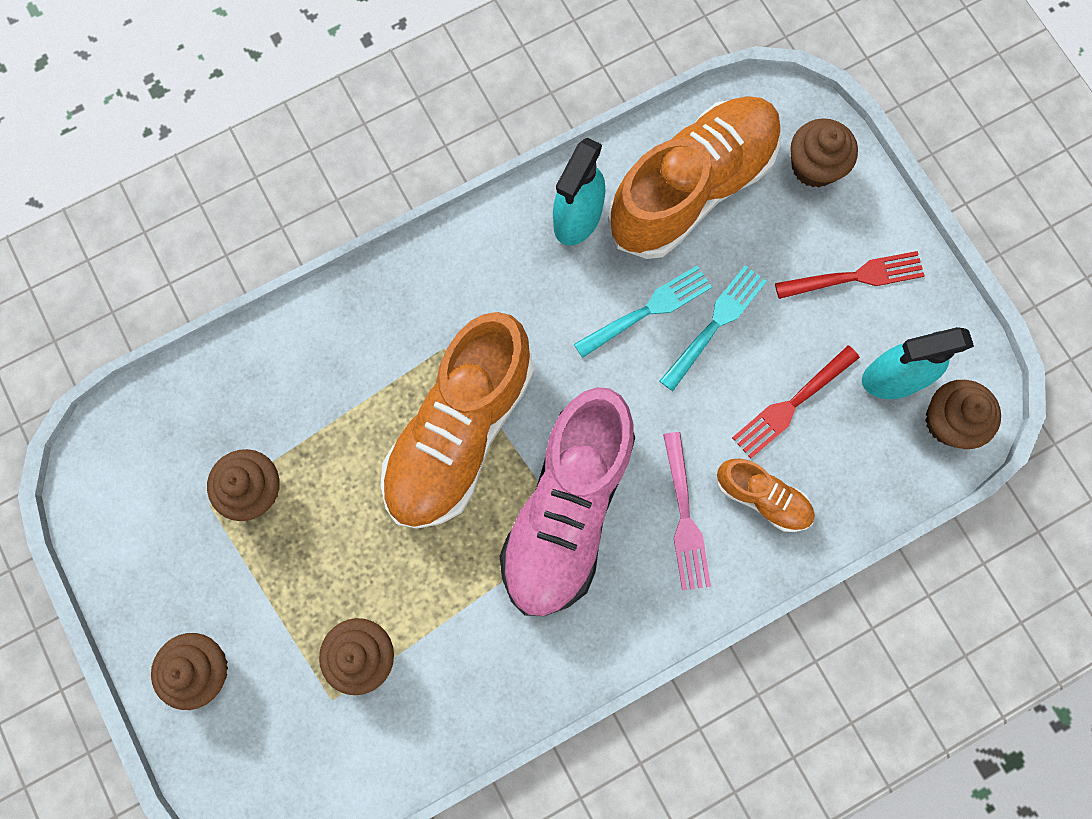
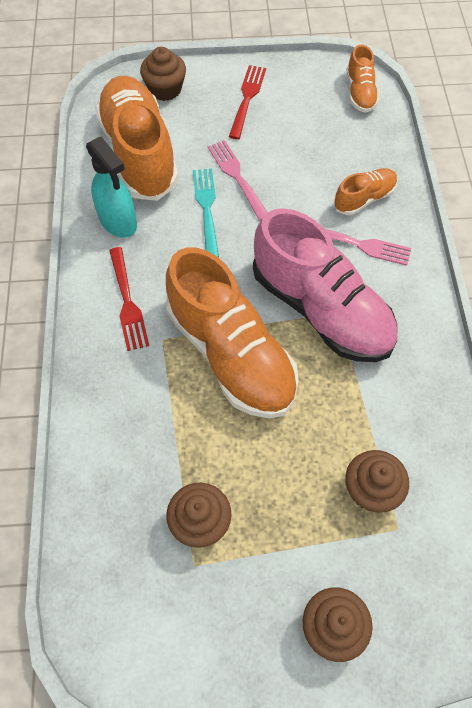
camera: 65 degrees left, 15 degrees down
(715, 325) = (237, 177): turquoise fork -> pink fork
(792, 403) = (310, 159): red fork -> red fork (127, 301)
(892, 378) = (320, 107): turquoise spray bottle -> none
(949, 421) = (360, 93): brown cupcake -> orange shoe

